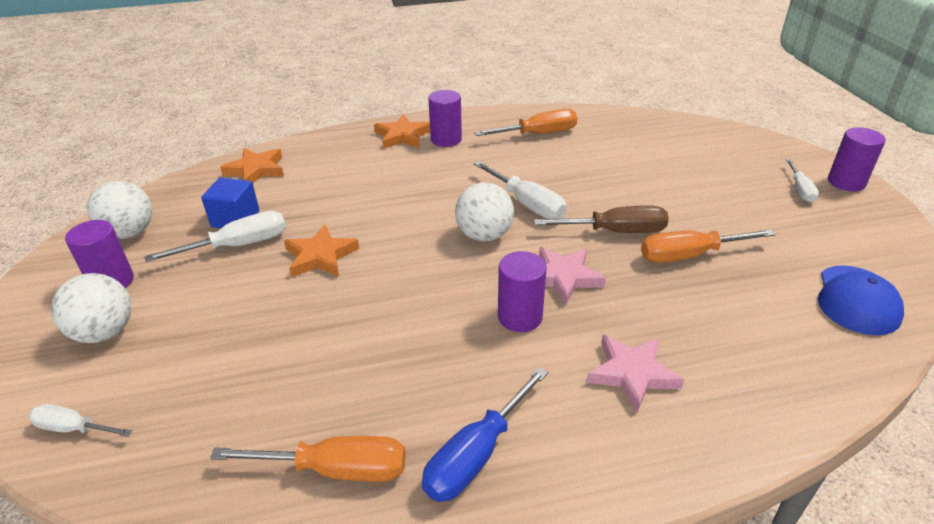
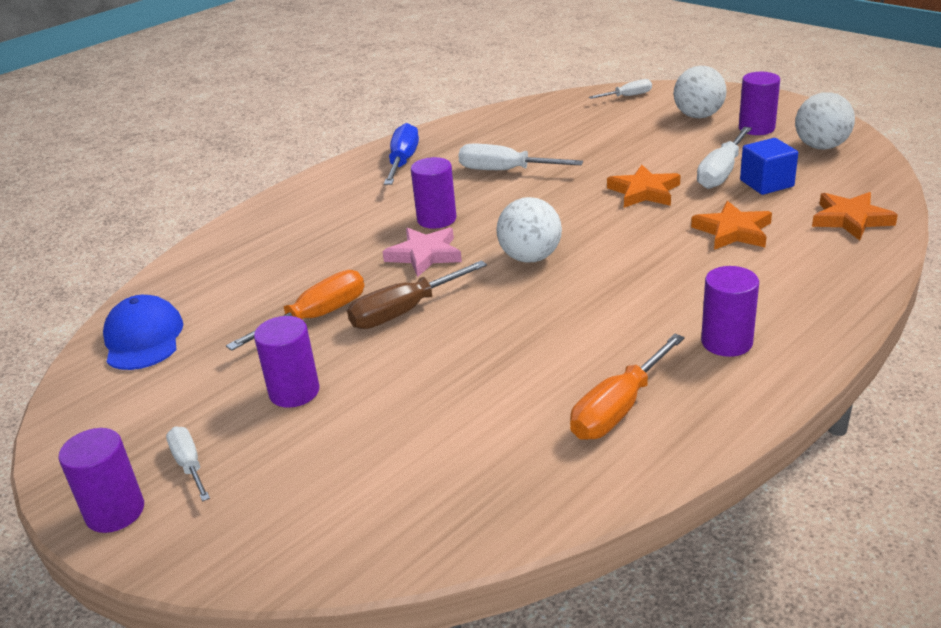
camera: 150 degrees right, 5 degrees down
(335, 469) = (472, 133): orange screwdriver -> none
(402, 136) = (788, 323): orange star -> orange star (733, 231)
(527, 204) = (522, 302): white screwdriver -> white screwdriver (505, 171)
(632, 374) = (330, 221): pink star -> none
(722, 206) = (294, 392): none -> purple cylinder

